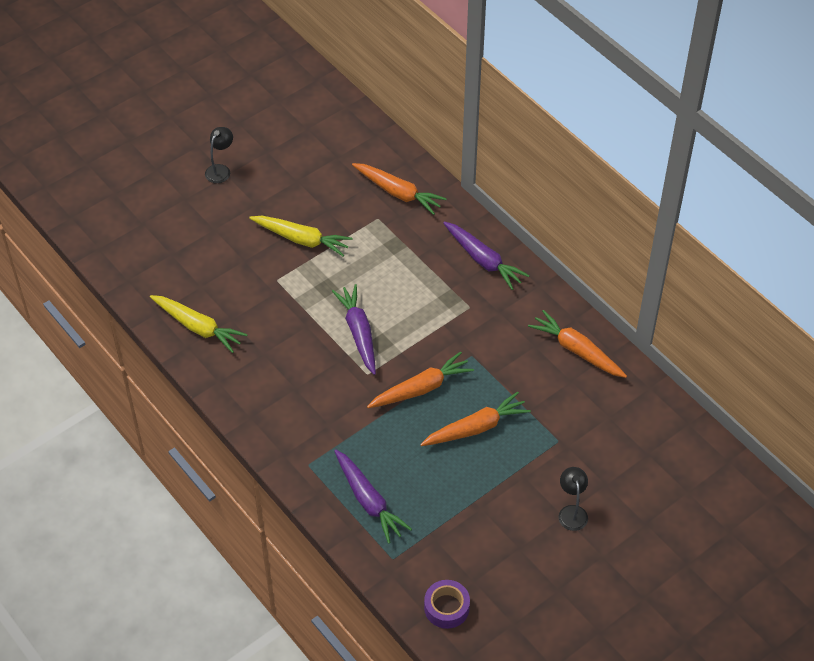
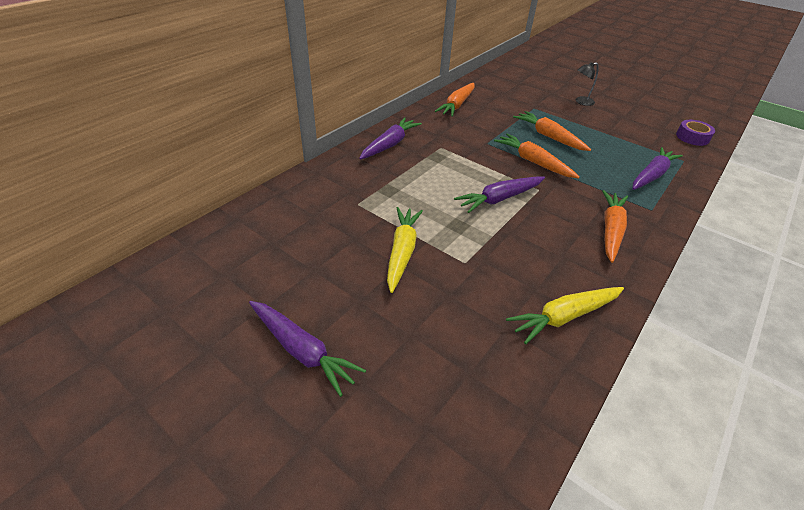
camera: 105 degrees left, 10 degrees down
(198, 327) = (564, 317): yellow carrot -> yellow carrot turned 135 degrees counterclockwise
(220, 170) = (302, 350): black lamp -> purple carrot
(398, 193) = (321, 195): orange carrot -> orange carrot (610, 230)

